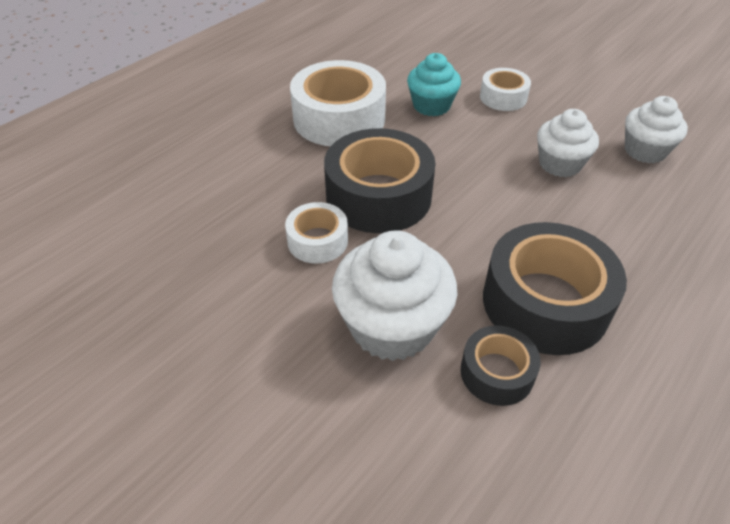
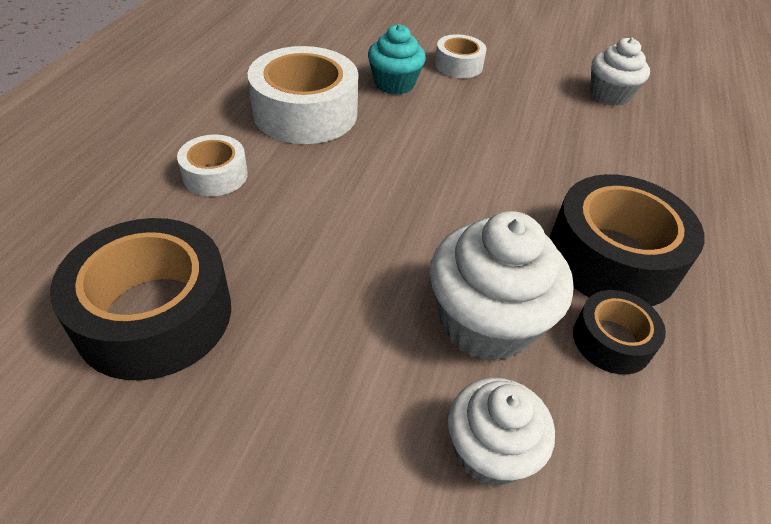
camera: 25 degrees left, 0 degrees up
(317, 241) = (356, 249): white tape -> white tape (215, 175)
(378, 196) = (393, 186): black tape -> black tape (154, 314)
(560, 164) = (546, 120): white cupcake -> white cupcake (490, 451)

